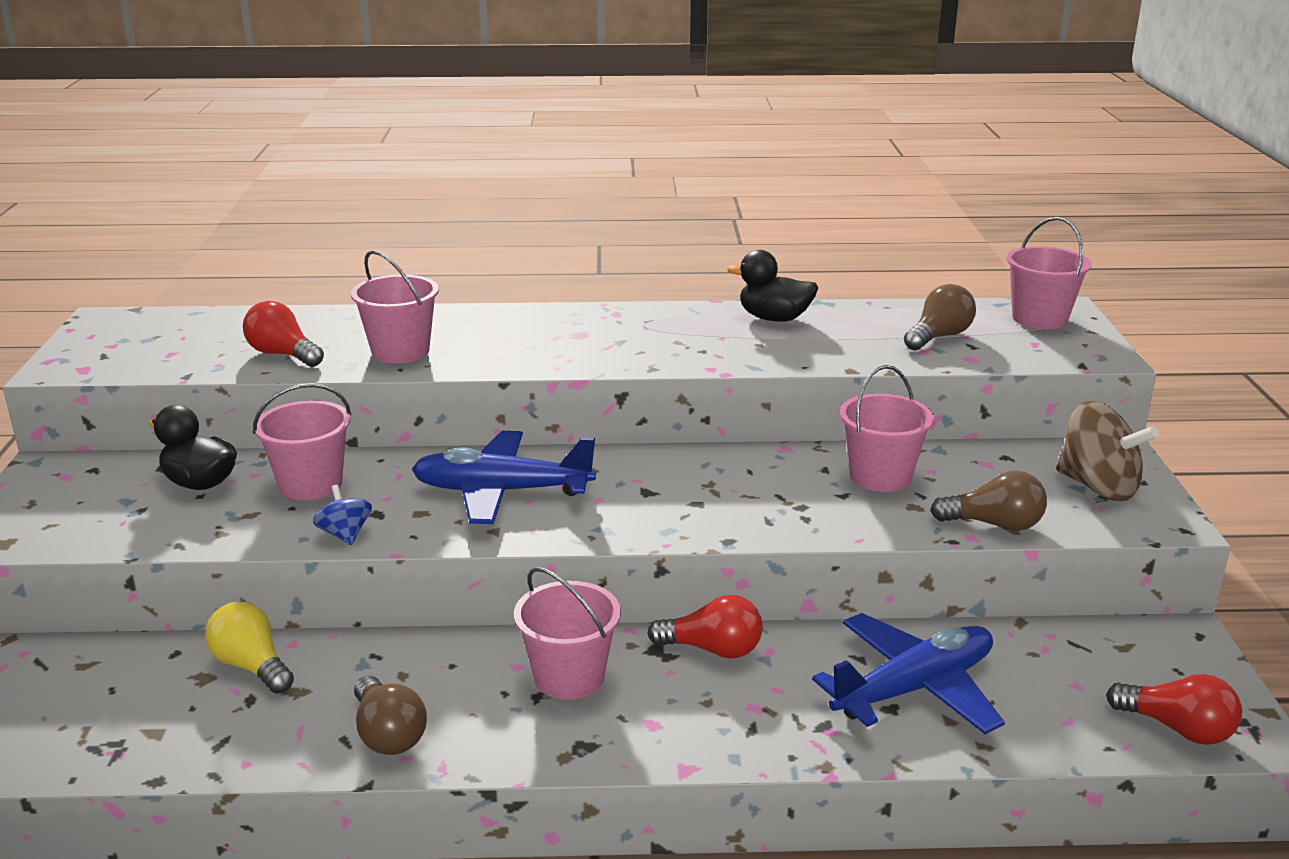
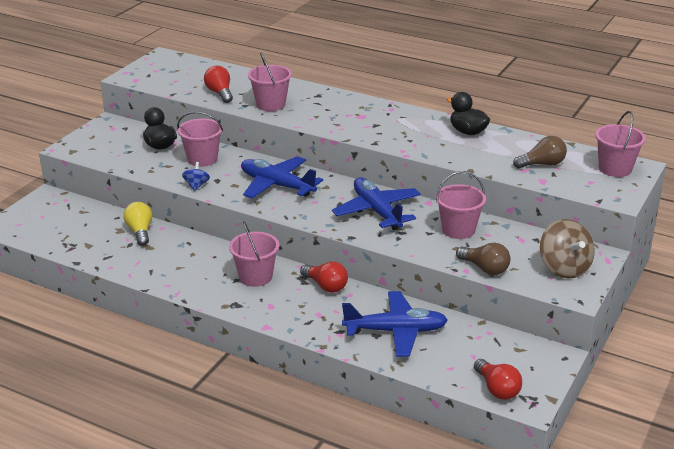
camera: 30 degrees right, 5 degrees up
(388, 734) = (167, 274): brown light bulb -> none
(721, 485) = (377, 211): none -> blue plane

